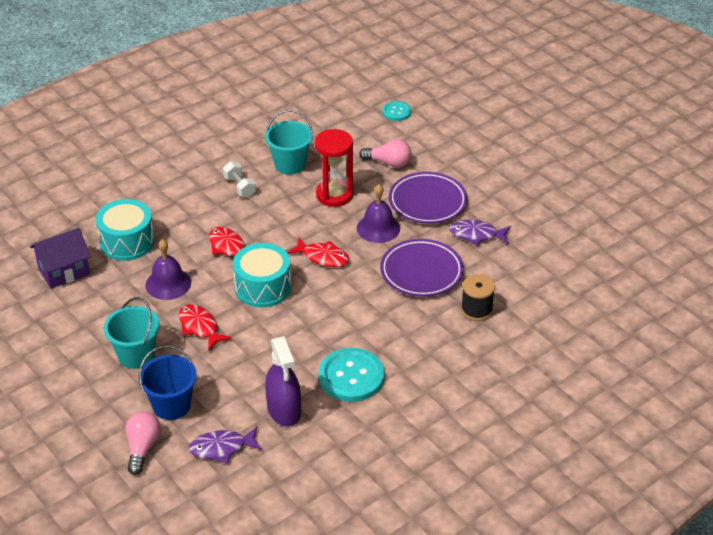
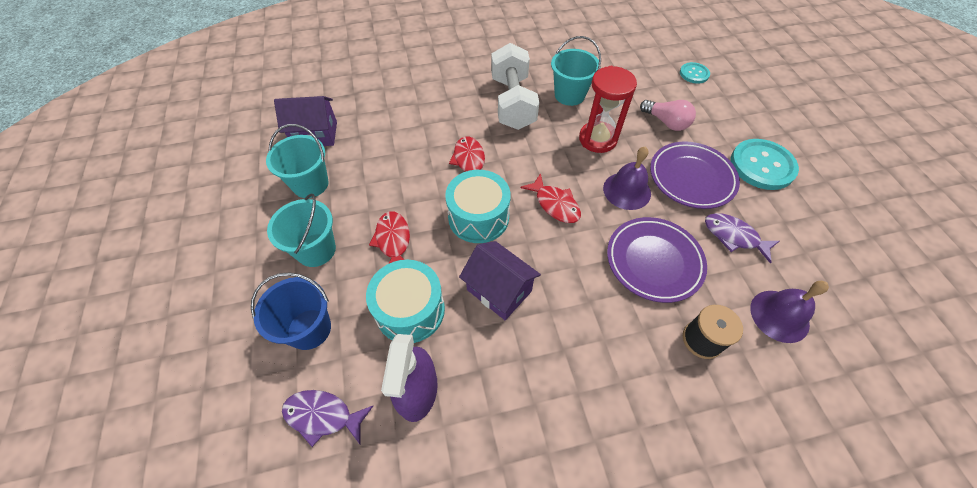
camera: 25 degrees right, 15 degrees up
(92, 311) = (310, 184): none -> turquoise bucket
(127, 242) = (385, 124): turquoise drum -> turquoise drum (410, 310)
(142, 448) = (246, 374): pink light bulb -> none
(168, 283) = (393, 180): purple bell -> purple bell (779, 316)
(239, 187) = (512, 103): white dumbbell -> white dumbbell, size x2.09
(309, 331) = (499, 290): none -> purple house
(351, 376) = (515, 375): turquoise button -> turquoise button (762, 166)

